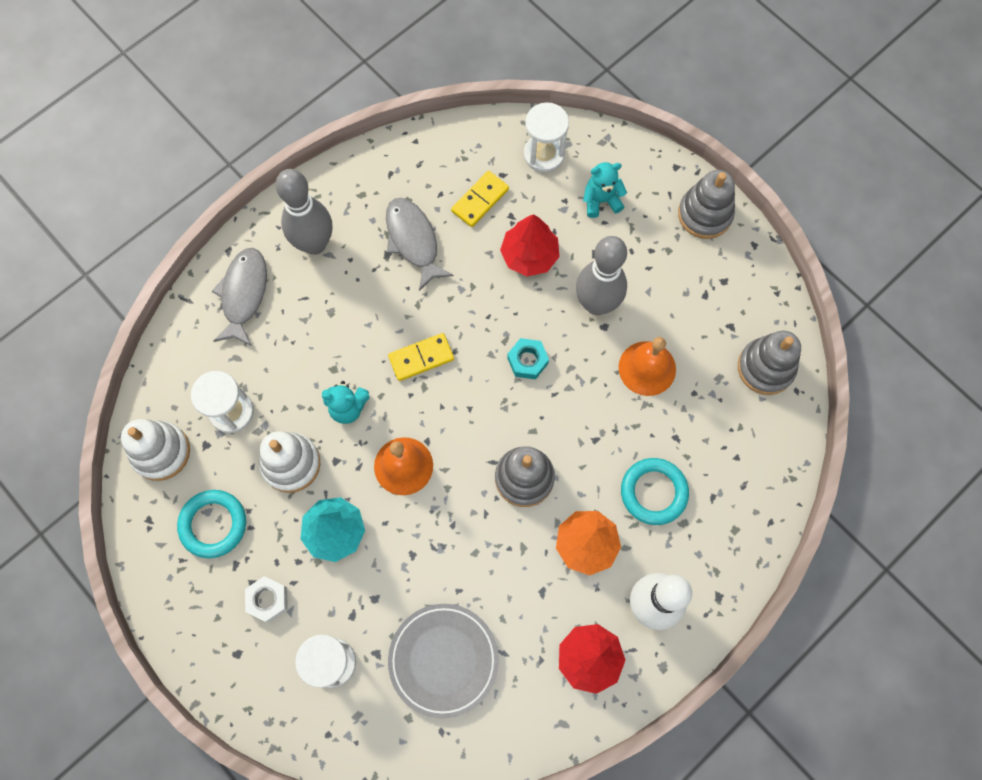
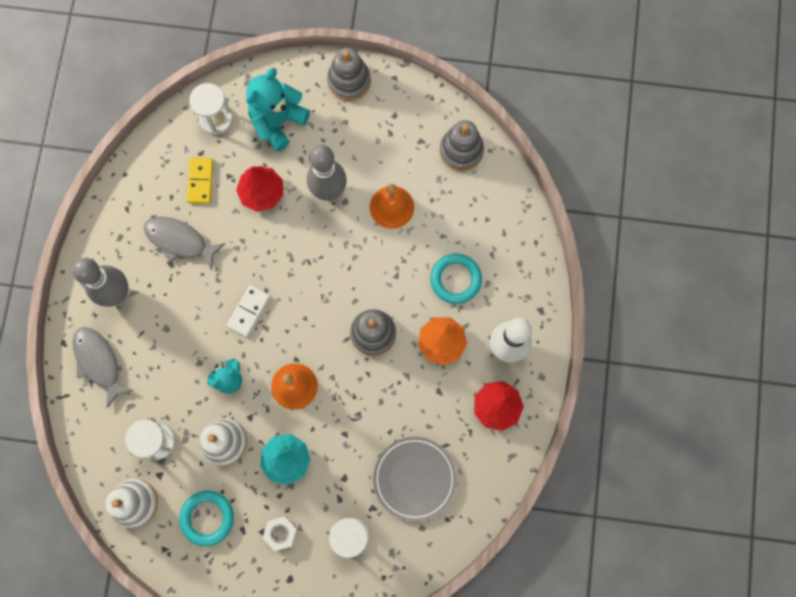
camera: 40 degrees left, 5 degrees up
(421, 358) = (248, 311): yellow domino -> white domino
(527, 361) = (316, 260): turquoise nut -> none
(601, 200) = (278, 122): turquoise teddy bear -> turquoise teddy bear, size x1.74

